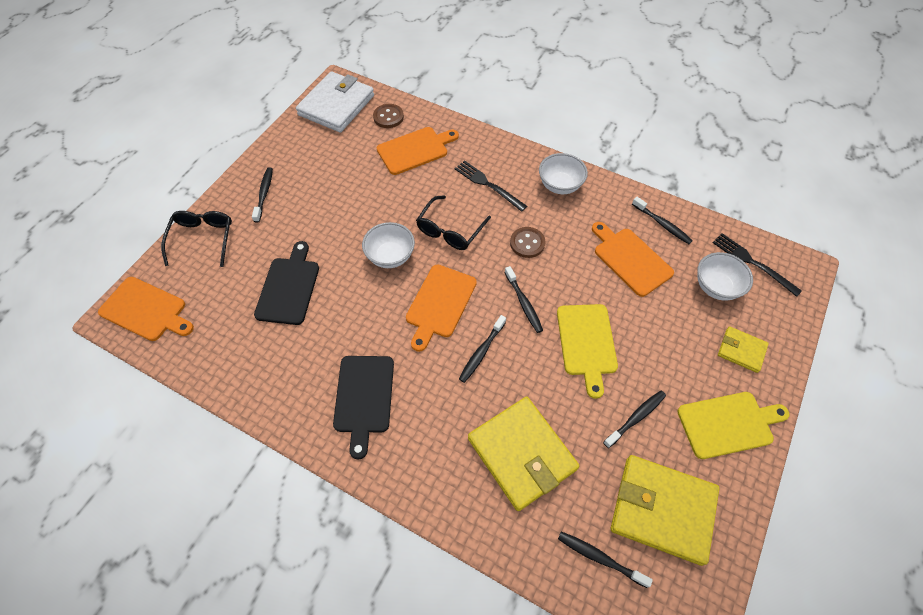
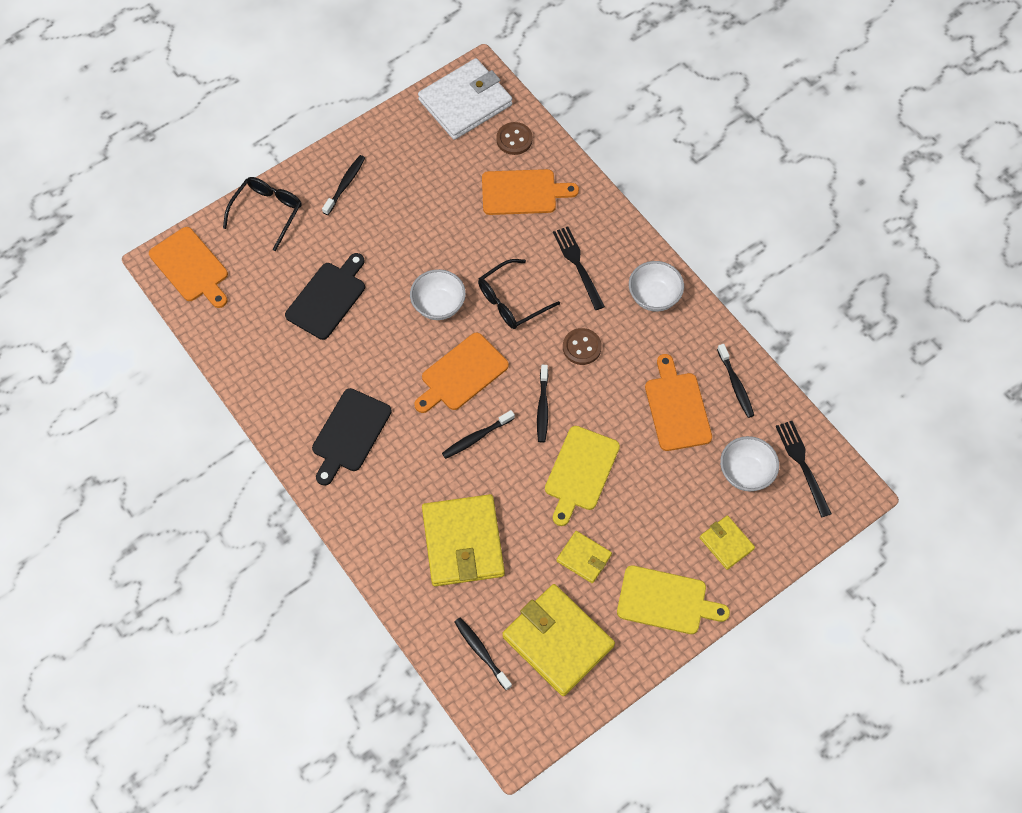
camera: 25 degrees right, 5 degrees up
(636, 418) = (584, 558): black toothbrush -> yellow wallet

